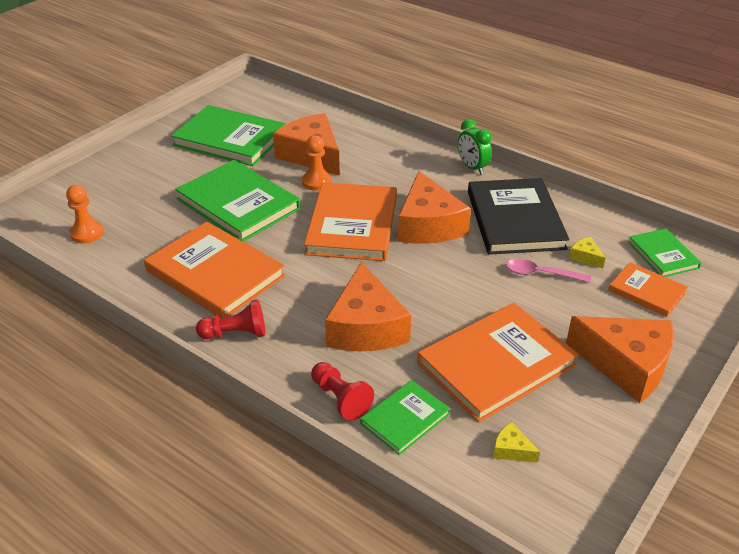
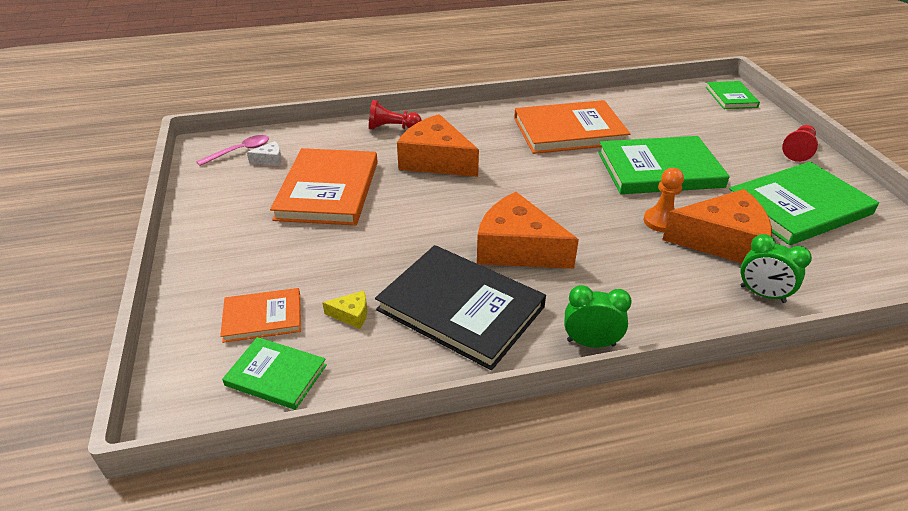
camera: 130 degrees right, 0 degrees up
(87, 233) = (676, 104): orange pawn -> none
(236, 333) = (495, 118): red pawn -> red pawn (798, 150)
(352, 131) = (762, 294): none -> green clock
(352, 225) = (564, 209): orange book -> none
(405, 419) = (346, 139): green book -> green book (731, 97)
(511, 450) = (270, 159): yellow cheese -> white cheese
(540, 274) = (372, 270): pink spoon -> pink spoon (240, 151)
(626, 365) = (234, 243): orange cheese -> none

